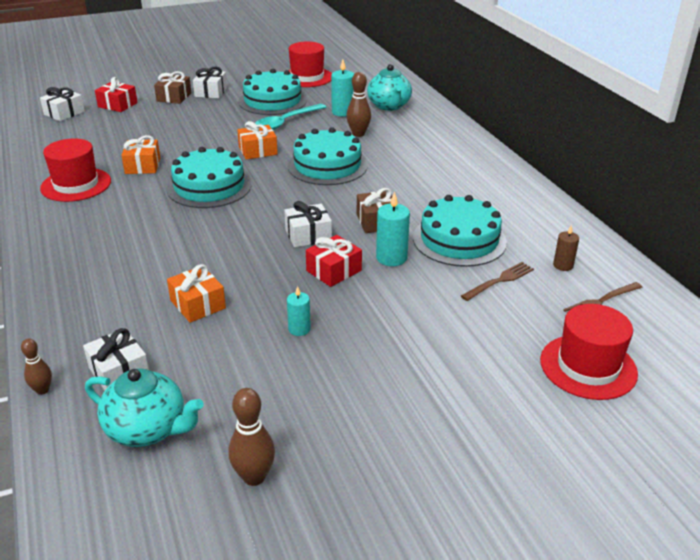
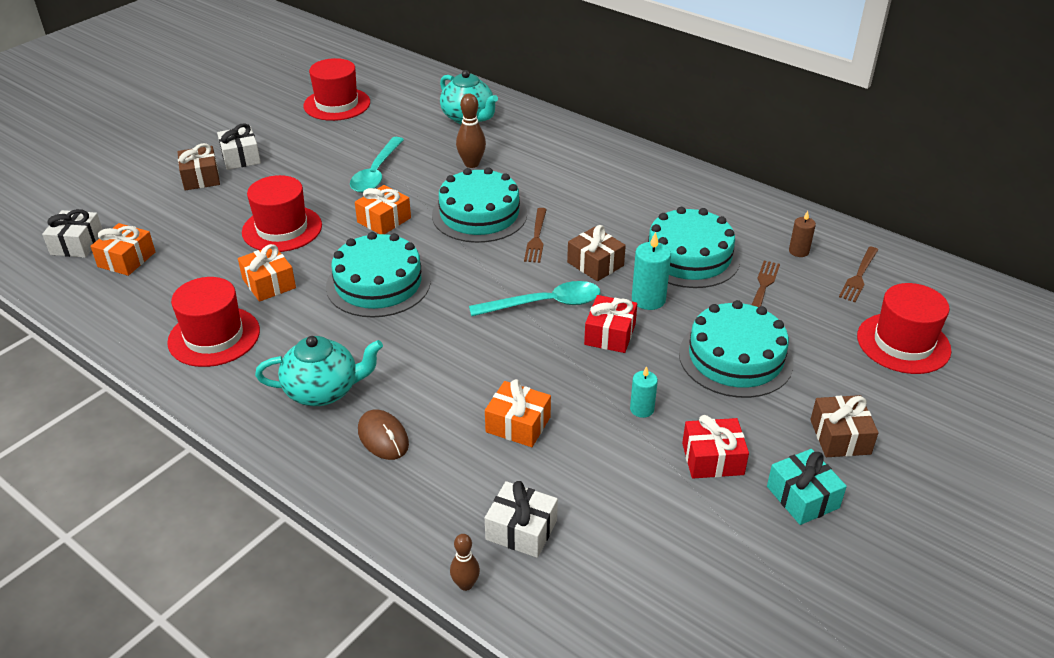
camera: 30 degrees left, 5 degrees up
(80, 129) = (127, 259): none -> orange gift
(102, 278) = (383, 437): none -> brown mouse
(117, 105) = (138, 210): red gift -> red gift (712, 459)
(148, 429) = (613, 571): turquoise teapot -> turquoise teapot (323, 391)
(187, 138) = (282, 229): none -> red hat
(254, 477) = (751, 567): brown bowling pin -> none
(272, 101) = (330, 148): turquoise cake -> turquoise cake (735, 358)
(308, 235) = (545, 304): white gift -> turquoise spoon
(343, 112) = (426, 140): turquoise candle -> none
(352, 191) = (536, 237): none -> brown fork
(357, 445) = (802, 497): none -> turquoise gift
(443, 414) = (840, 437): none -> brown gift

